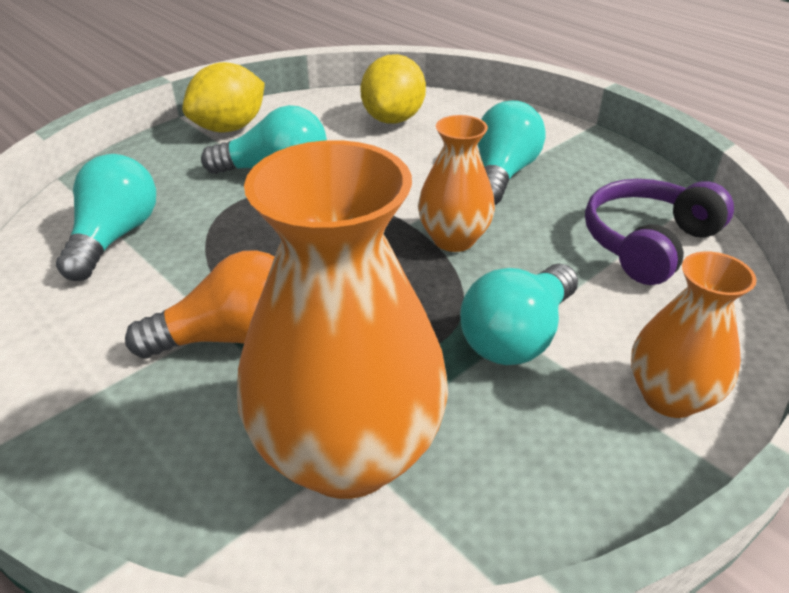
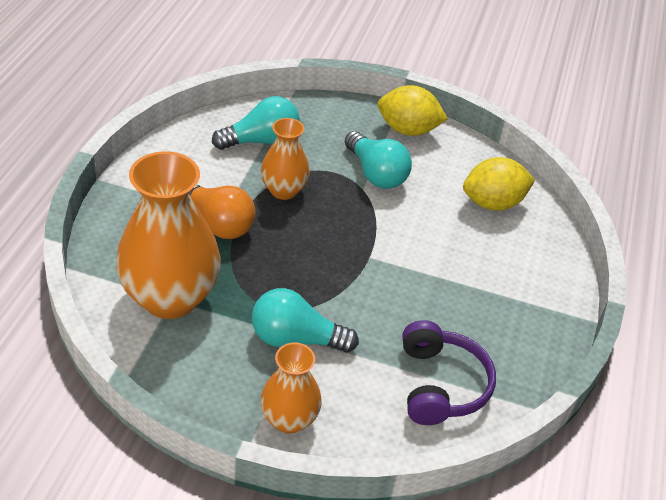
camera: 55 degrees right, 5 degrees up
(453, 239) = (368, 283): orange vase -> orange vase (283, 190)
(502, 174) = (466, 285): turquoise light bulb -> none
(648, 243) = (440, 385): purple headphones -> purple headphones turned 75 degrees clockwise

